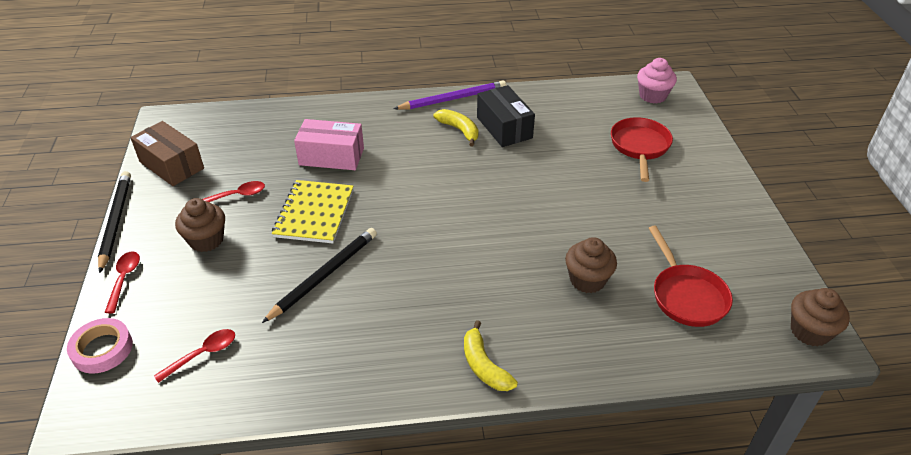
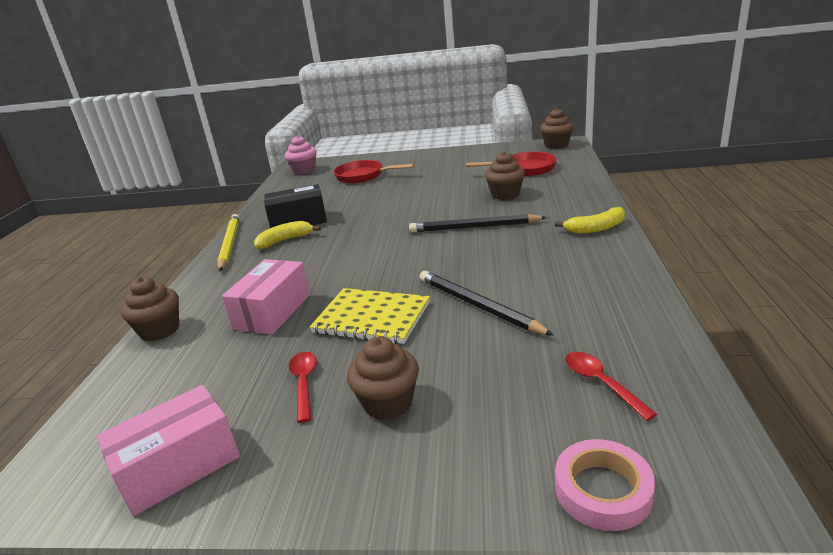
camera: 75 degrees left, 15 degrees down
(115, 221) = (295, 526): black pencil -> black pencil (474, 227)
(124, 279) = (450, 487): red spoon -> none
(171, 165) = (179, 466): brown box -> pink box
(313, 109) = (160, 330): none -> brown cupcake
(452, 99) = (229, 244): purple pencil -> yellow pencil

